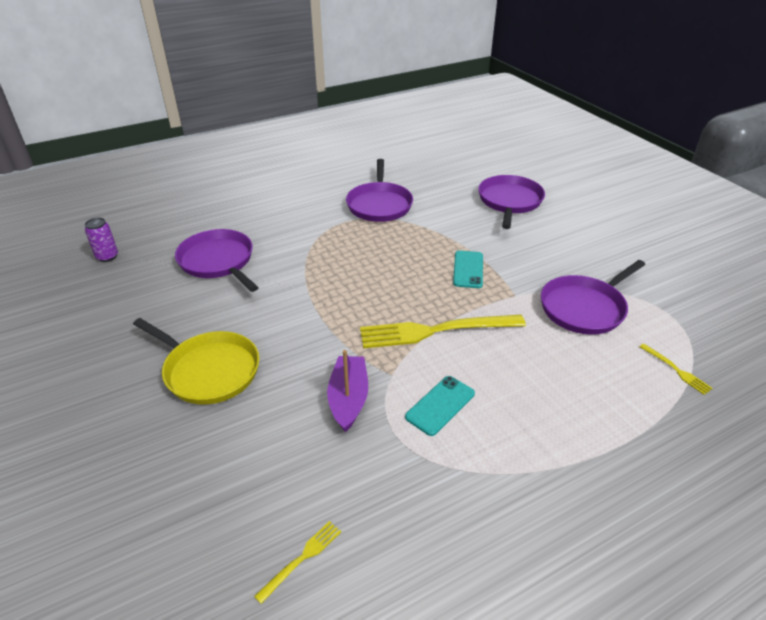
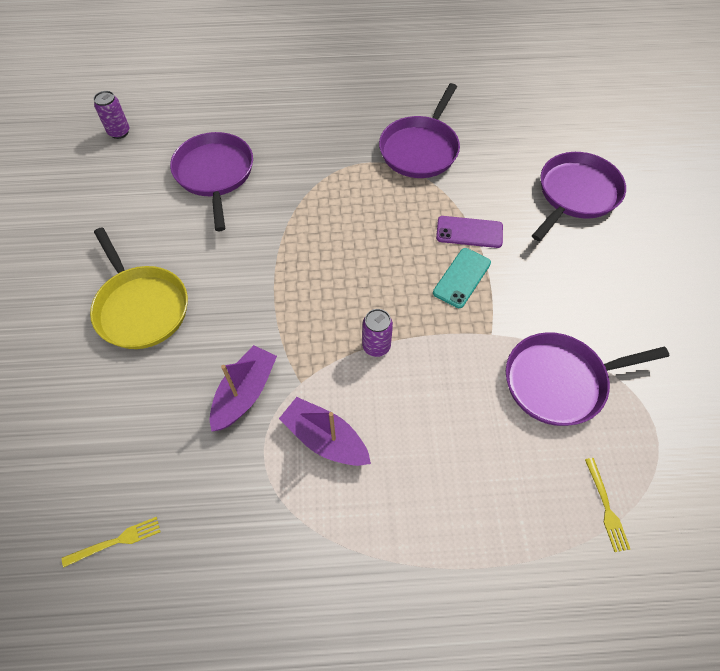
camera: 25 degrees right, 20 degrees up
(435, 331) = (376, 346): yellow fork -> purple can
(440, 405) = (325, 439): turquoise phone -> purple boat
(452, 242) = (469, 232): none -> purple phone

